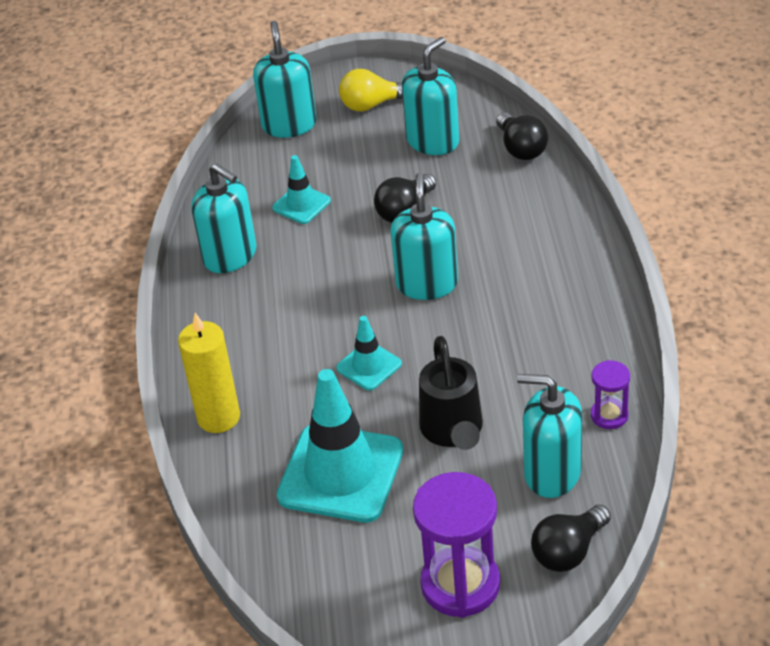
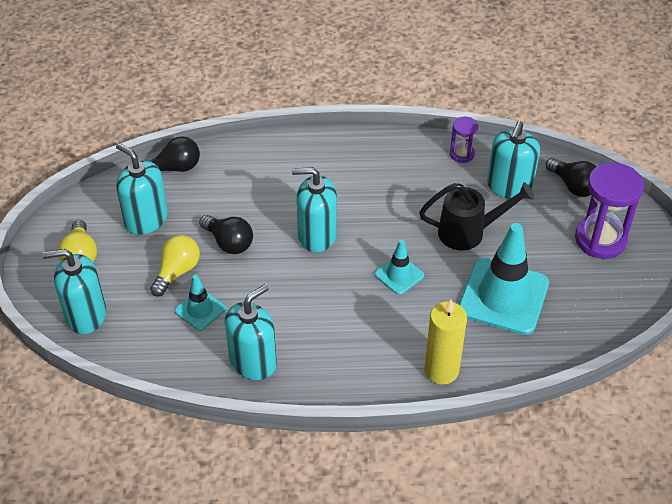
camera: 90 degrees left, 5 degrees up
(355, 178) = (177, 272): none -> yellow light bulb

